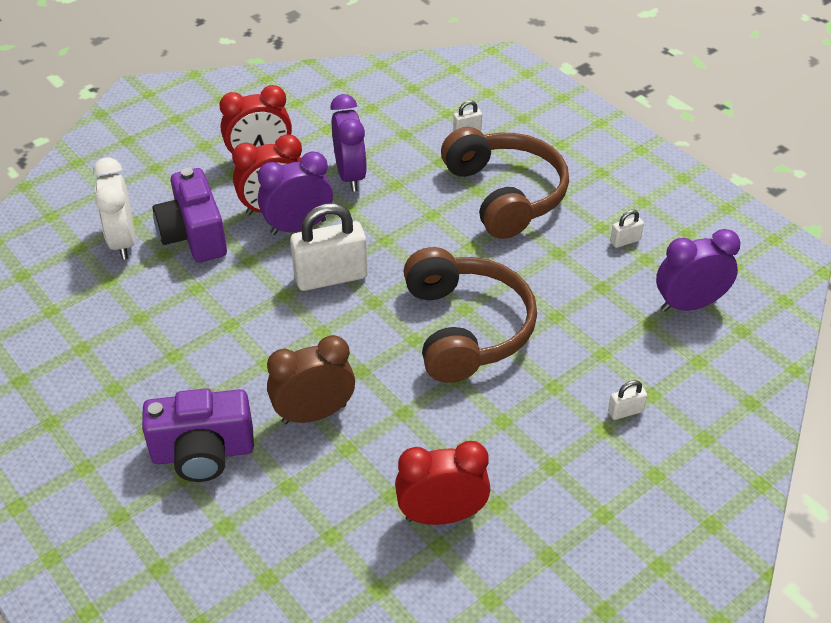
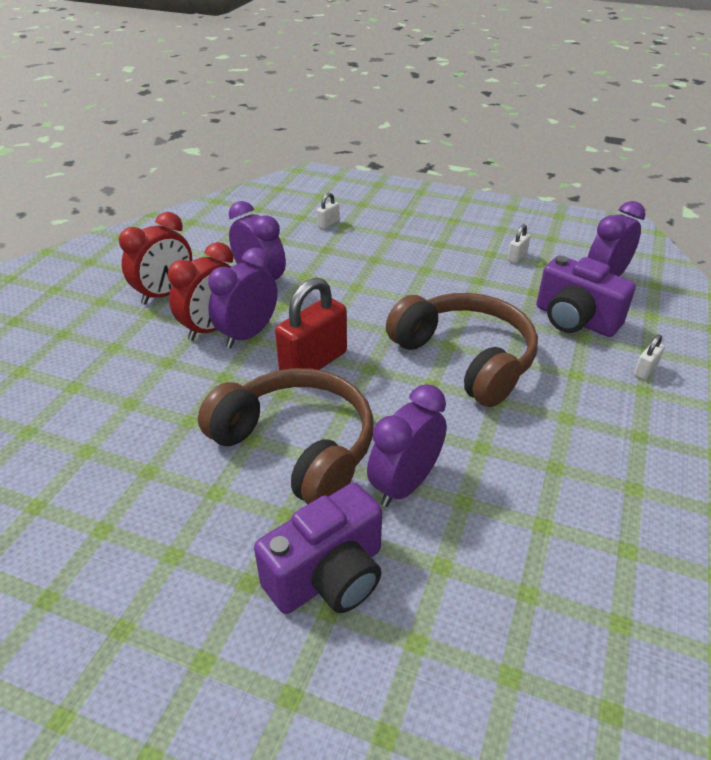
camera: 30 degrees left, 5 degrees down
(123, 241) = (75, 408): white clock -> none
(194, 236) = (150, 376): purple camera -> purple camera (575, 320)
(314, 414) = (404, 484): brown clock -> purple clock
(331, 277) = (313, 363): white padlock -> red padlock
(441, 515) = (602, 521): red clock -> none
(505, 194) = (400, 255): brown headphones -> brown headphones (297, 447)

